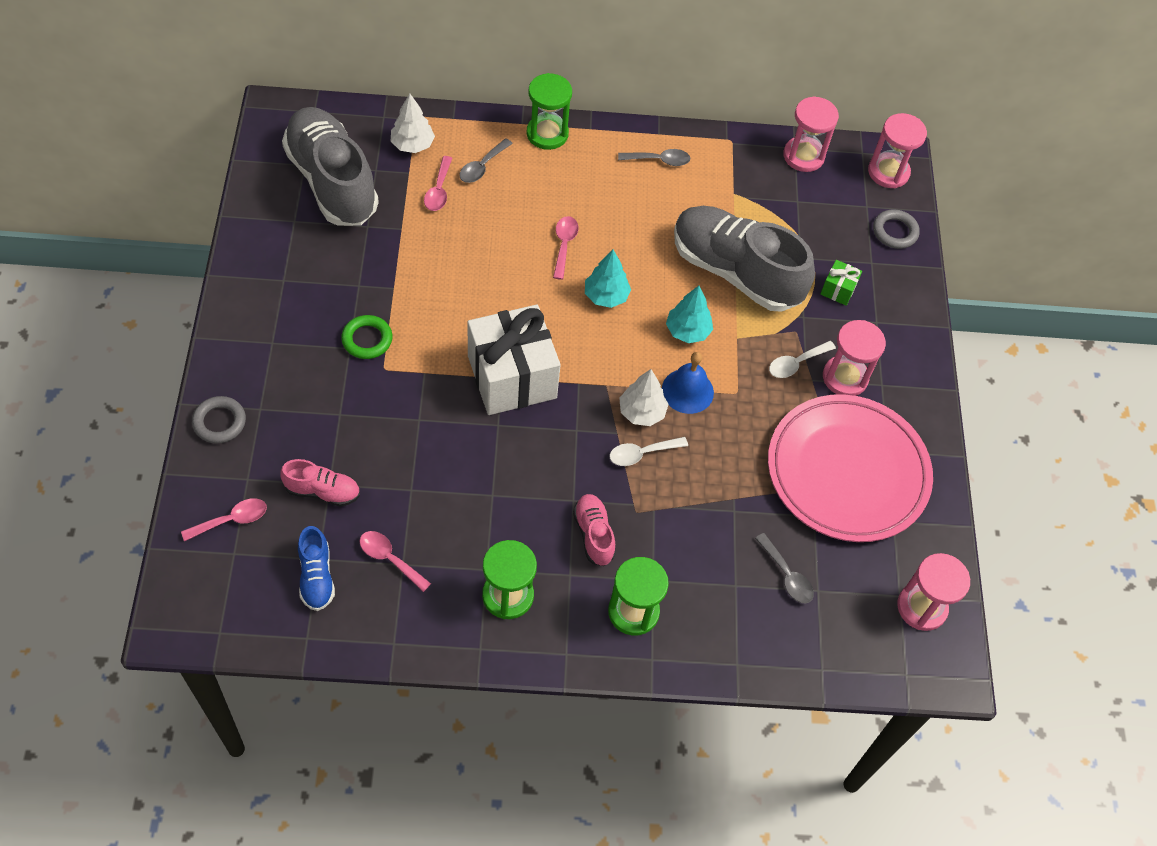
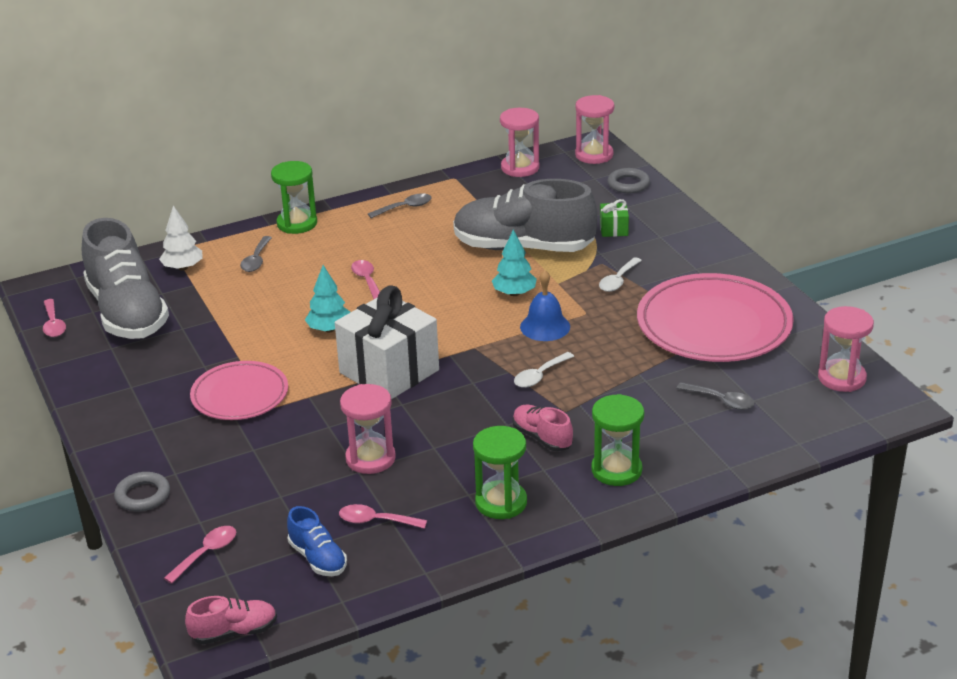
camera: 20 degrees left, 25 degrees down
(322, 491) = (278, 502): pink shoe -> pink shoe (234, 632)
(332, 181) = (127, 313): grey shoe -> grey shoe turned 150 degrees counterclockwise
(367, 339) = (240, 395): green ring -> pink plate
(439, 190) = (229, 286): pink spoon -> pink spoon (53, 324)
(606, 296) = (428, 297): turquoise tree -> turquoise tree (329, 329)
(641, 412) = (518, 352): white tree -> none
(845, 377) = (663, 274): pink hourglass -> pink hourglass (370, 458)

